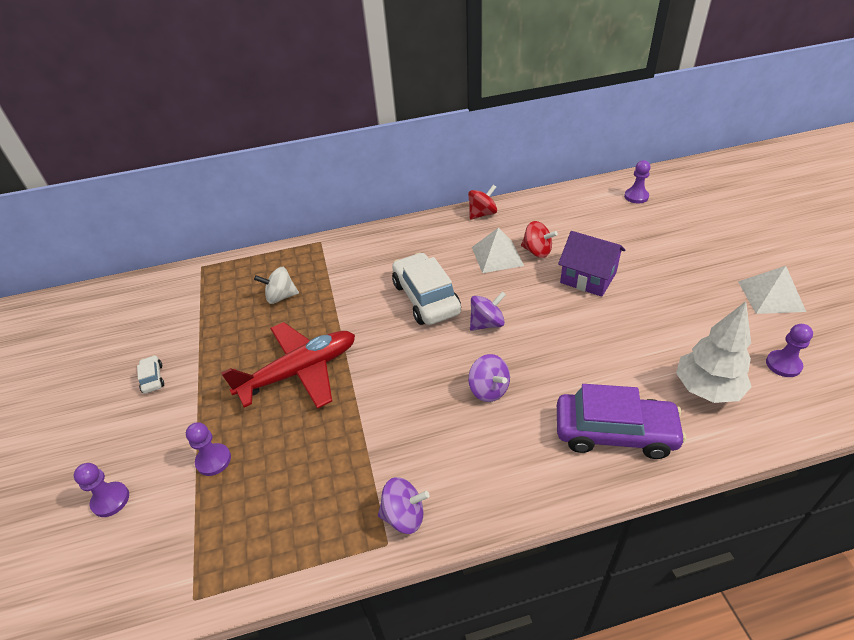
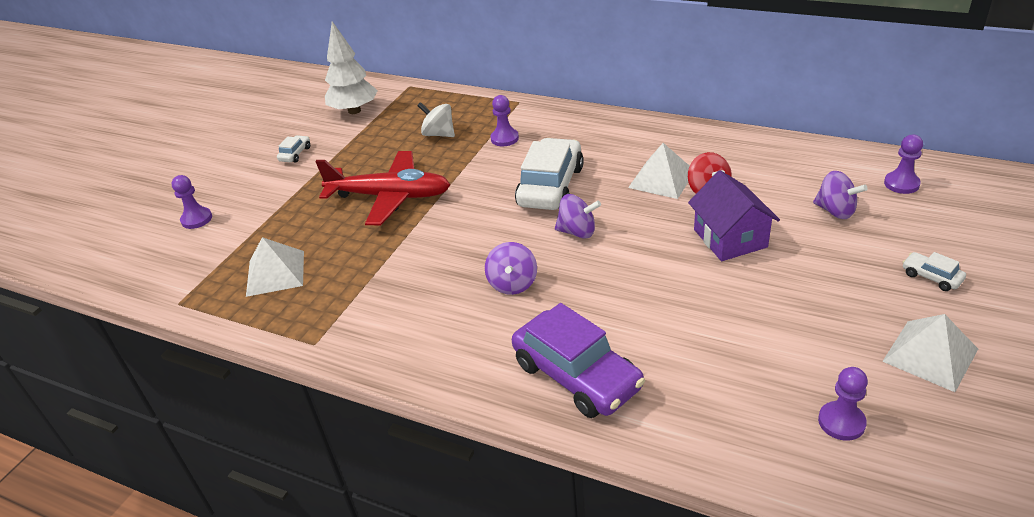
camera: 40 degrees right, 5 degrees down
(213, 460) = (273, 227): purple pawn -> purple pawn (504, 138)
(269, 502) = (275, 273): none -> white pyramid
(404, 516) = (345, 333): purple spinning top -> purple spinning top (835, 211)
(482, 214) = (696, 134): red spinning top -> none
(706, 389) = (717, 394): white tree -> white tree (354, 111)
(716, 248) = (931, 277): none -> white car

